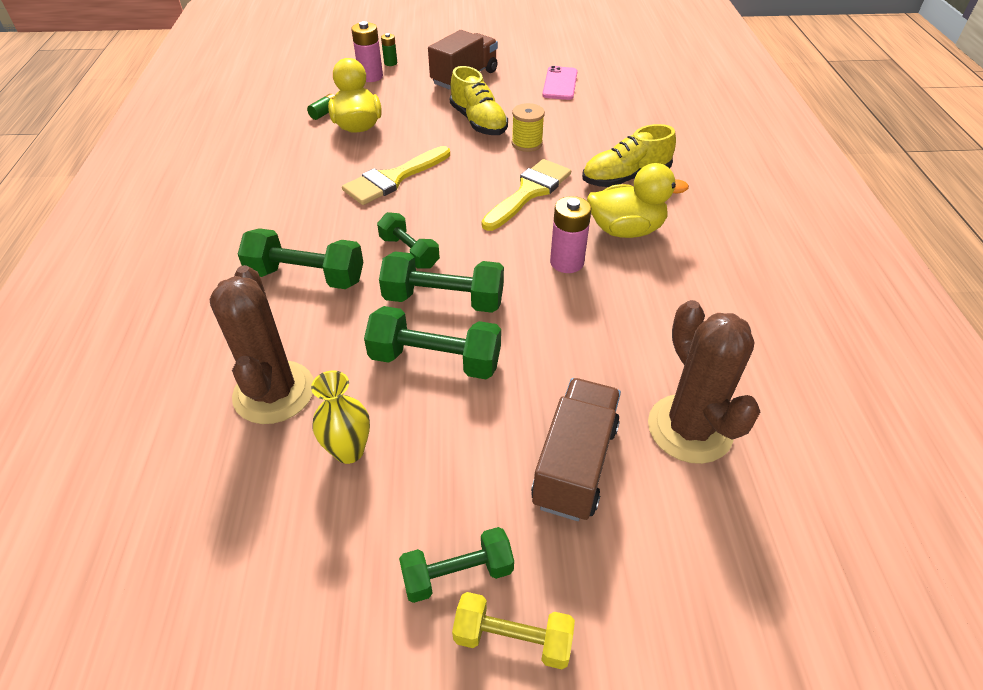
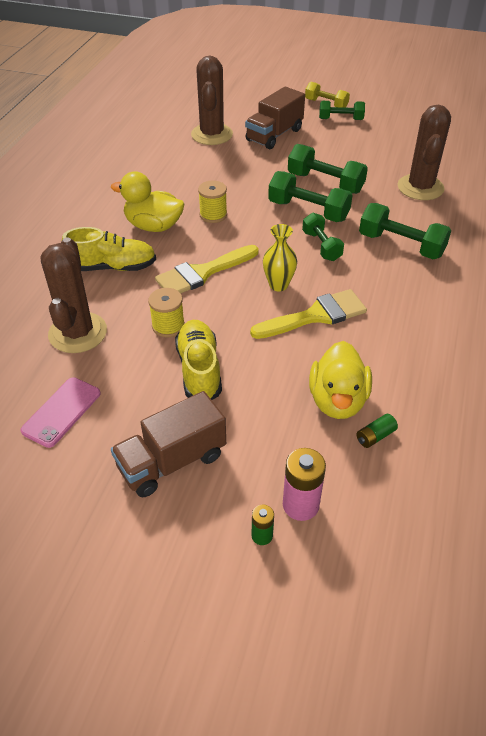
camera: 160 degrees left, 0 degrees up
(349, 451) = (380, 159): yellow vase -> yellow vase (278, 285)
(567, 262) = (213, 215): pink battery -> yellow spool
(599, 124) = (78, 333): none -> brown cactus

